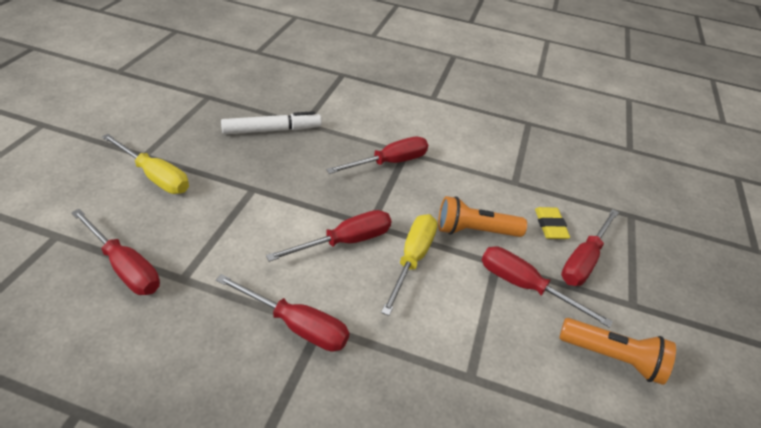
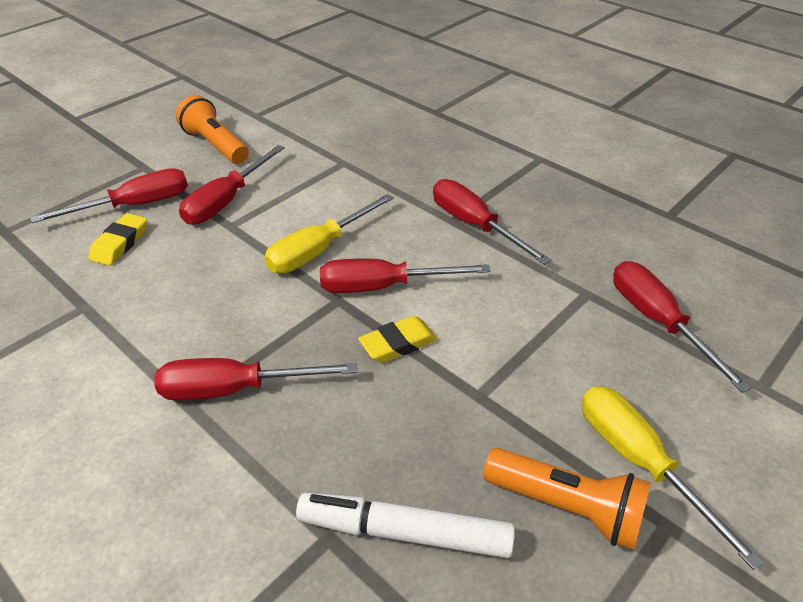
camera: 150 degrees left, 0 degrees up
(314, 205) = (398, 344): none -> yellow eraser
(474, 231) = (216, 260): orange flashlight -> orange flashlight (567, 507)
(525, 286) = (226, 201): red screwdriver -> red screwdriver turned 60 degrees clockwise

